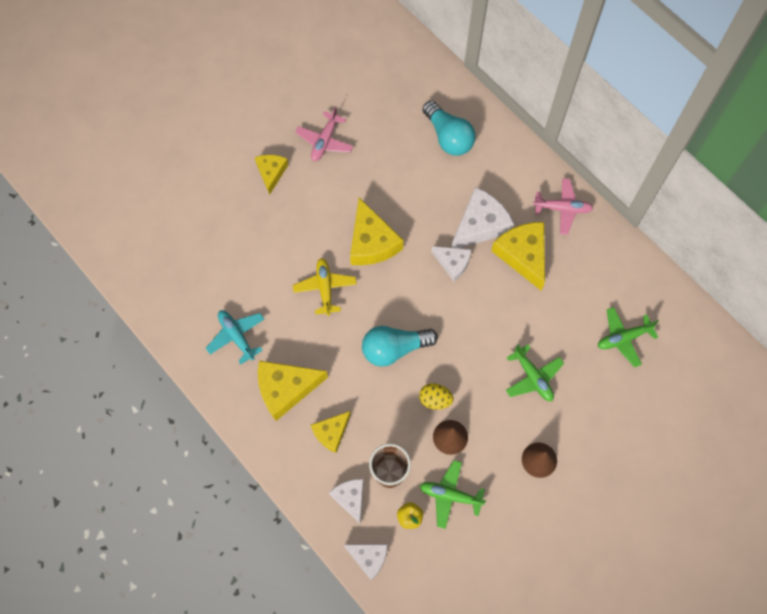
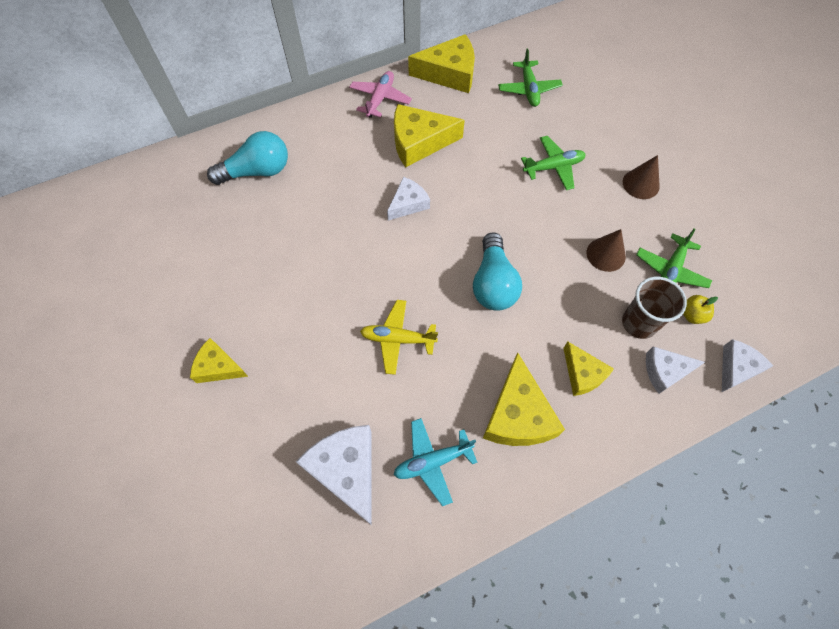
camera: 75 degrees left, 5 degrees down
(325, 141) = (203, 295): pink plane -> none
(372, 242) = (356, 275): yellow cheese -> yellow cheese (449, 73)
(435, 400) = (561, 258): yellow egg -> none
(480, 225) = (372, 169): white cheese -> white cheese (346, 470)

